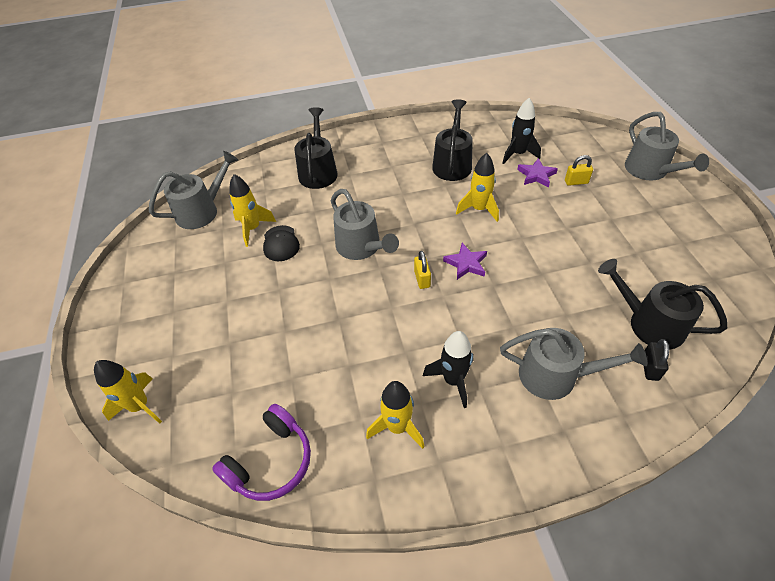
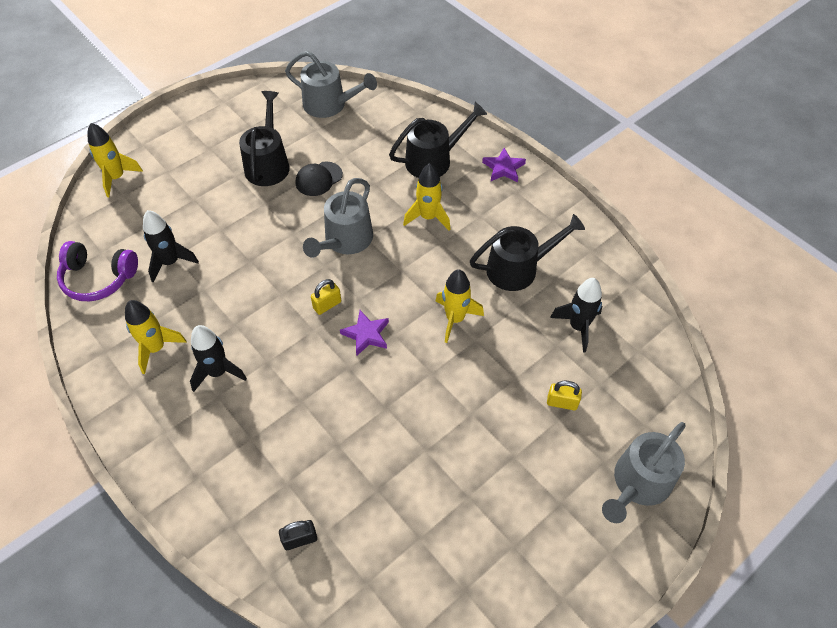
camera: 60 degrees right, 5 degrees up
(253, 229) = (326, 150): yellow rocket -> yellow rocket (428, 217)
(296, 385) = (170, 262): none -> black rocket
(536, 175) = (549, 357): purple star -> purple star (503, 168)
(555, 375) = (256, 454): grey watering can -> none
(576, 182) = (562, 402): yellow padlock -> yellow padlock turned 45 degrees counterclockwise
(649, 323) = (361, 529): black watering can -> black watering can (268, 164)

